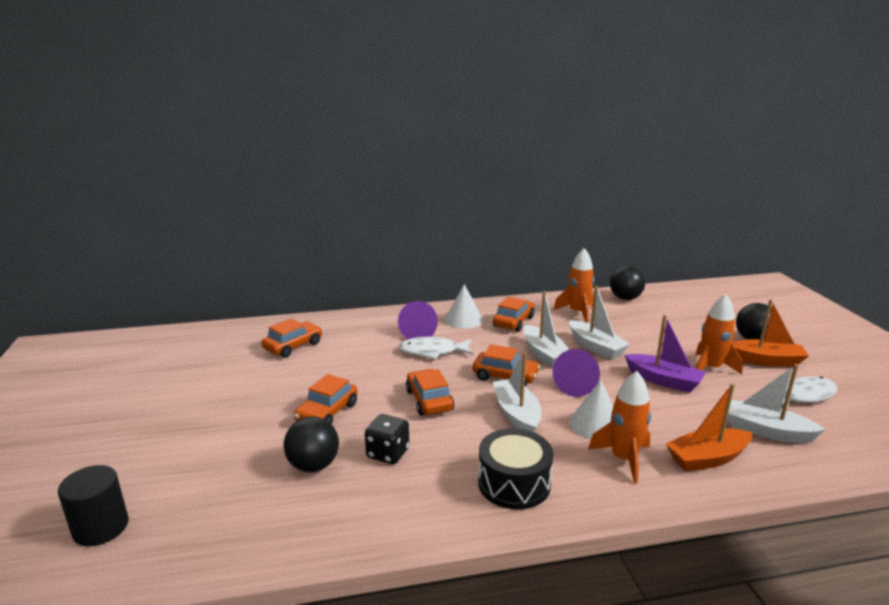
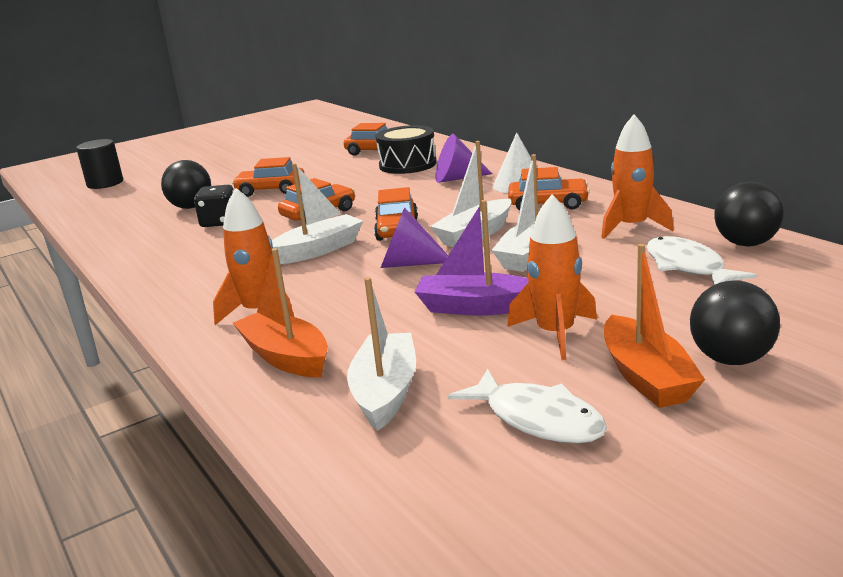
camera: 70 degrees right, 0 degrees up
(432, 351) = (421, 192): white fish -> white fish (687, 267)
(514, 483) = (193, 273): black drum -> black drum (407, 164)
(595, 424) = (325, 287): white cone -> none
(663, 380) = (476, 307): purple boat -> purple boat turned 90 degrees clockwise

